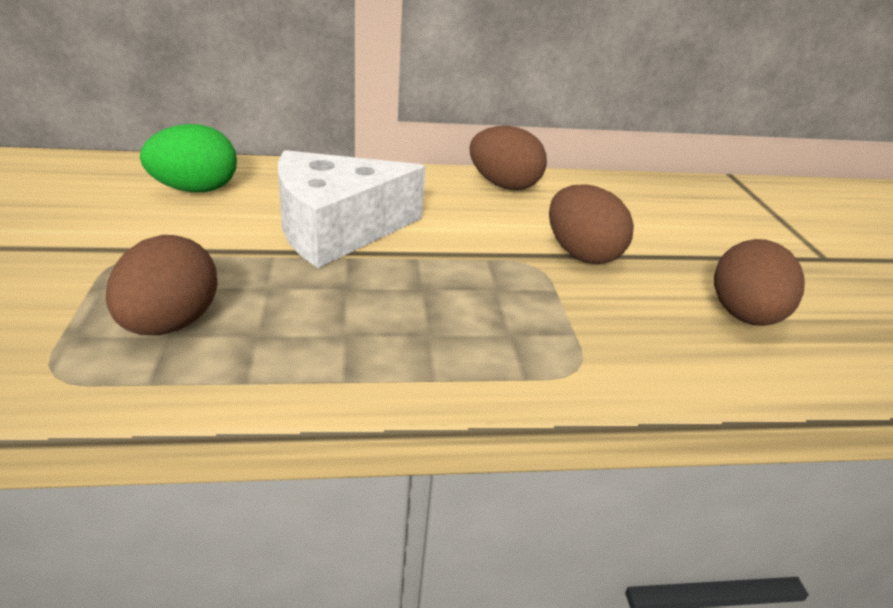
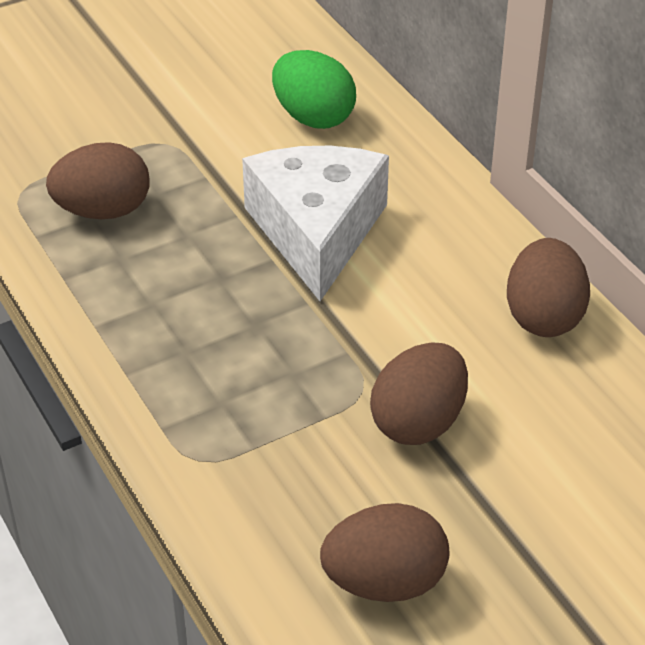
camera: 70 degrees right, 10 degrees up
(336, 229) = (316, 231): white cheese -> white cheese turned 45 degrees clockwise

